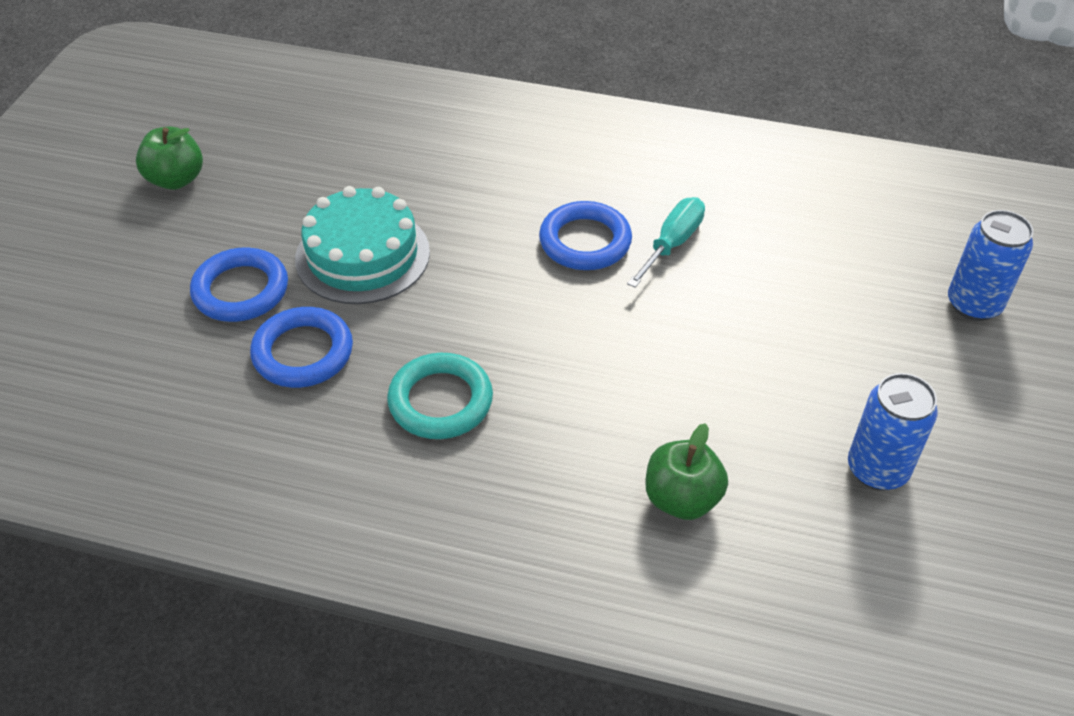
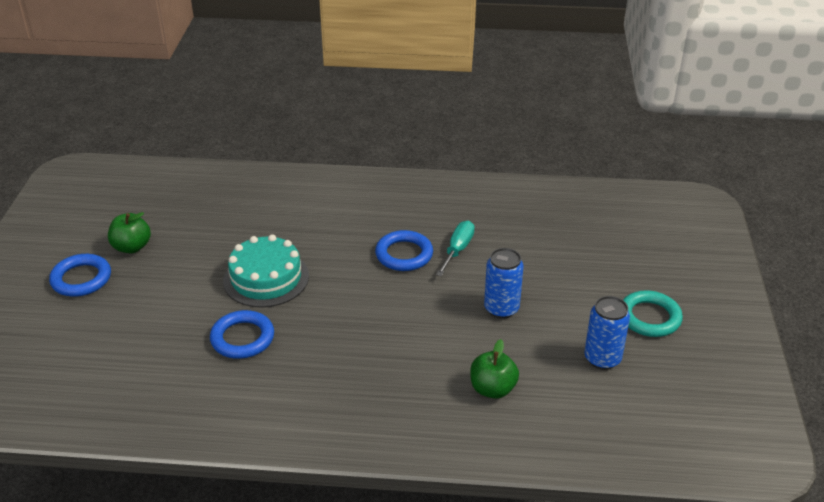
camera: 10 degrees left, 10 degrees down
(241, 290) = (193, 307): blue ring -> blue ring (81, 279)
(440, 401) = (336, 355): turquoise ring -> turquoise ring (649, 317)
(973, 304) = (642, 263): blue can -> blue can (501, 309)

